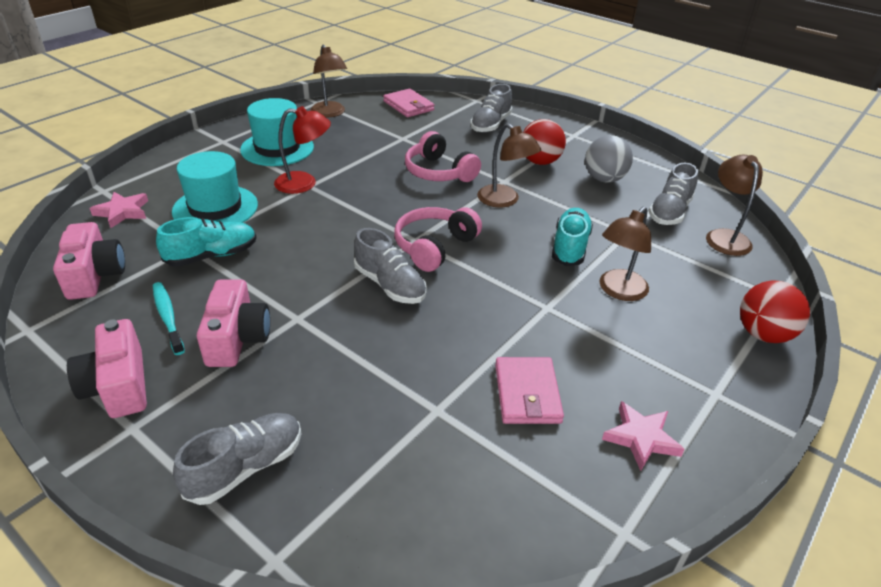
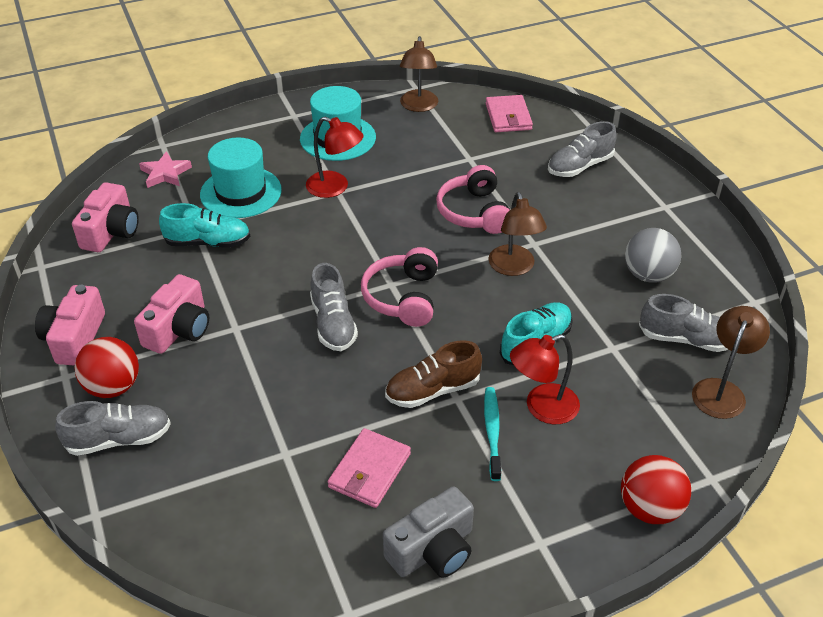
camera: 30 degrees right, 5 degrees up
(168, 317) = (141, 291): turquoise toothbrush -> turquoise toothbrush (492, 432)
(434, 247) = (403, 297): pink headphones -> pink headphones turned 60 degrees counterclockwise
(522, 308) = (432, 390): none -> brown shoe
(540, 162) = (594, 231): red ball -> red ball (113, 387)
(618, 291) = (542, 408): brown lamp -> red lamp
(641, 438) = (433, 550): pink star -> grey camera
(669, 212) = (686, 339): grey shoe -> grey shoe turned 135 degrees counterclockwise

